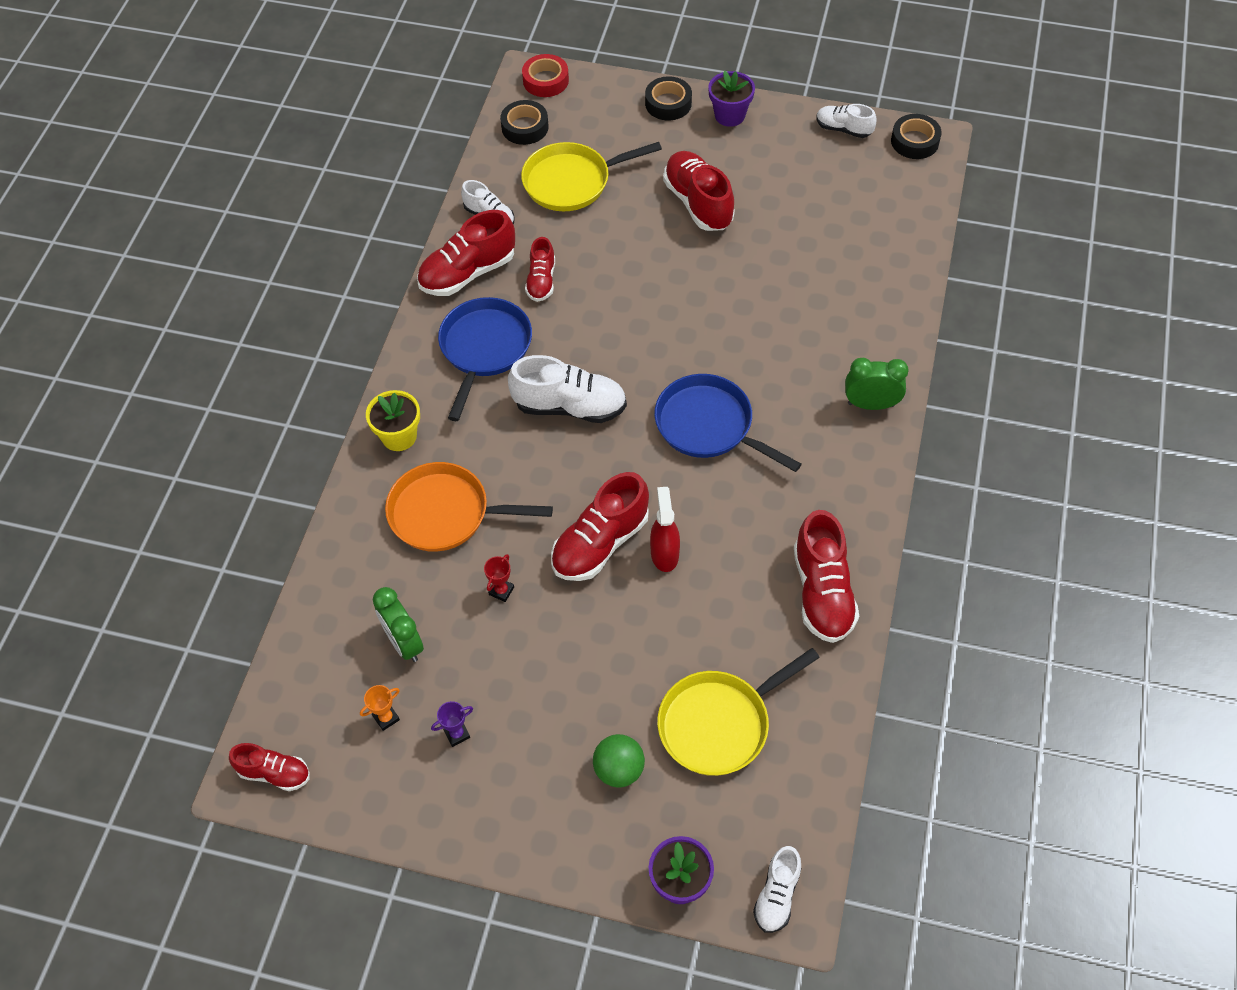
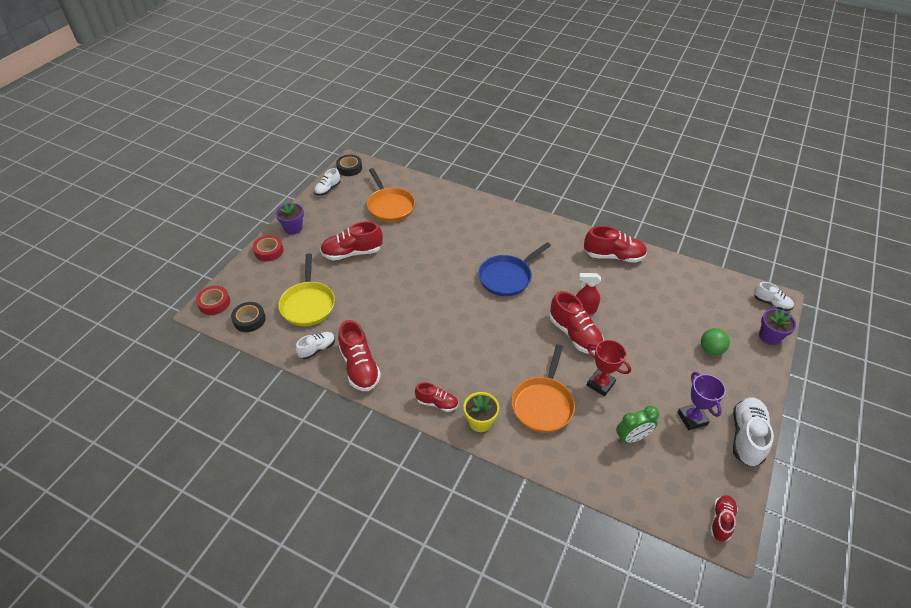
camera: 80 degrees left, 10 degrees down
(386, 718) = (682, 453): orange trophy -> none
(457, 734) = (692, 418): purple trophy -> purple trophy, size x1.89
(484, 349) = (424, 367): blue pan -> none
(501, 591) = (600, 384): red trophy -> red trophy, size x1.89
(541, 281) = (381, 331): red shoe -> red shoe (437, 403)
(570, 406) = (479, 333): white shoe -> white shoe (746, 437)
(668, 103) = (269, 251): black tape -> red tape
(719, 723) = (684, 306): yellow pan -> none
(833, 223) = (390, 206): none -> orange pan
(871, 404) = (509, 218): green clock -> none

